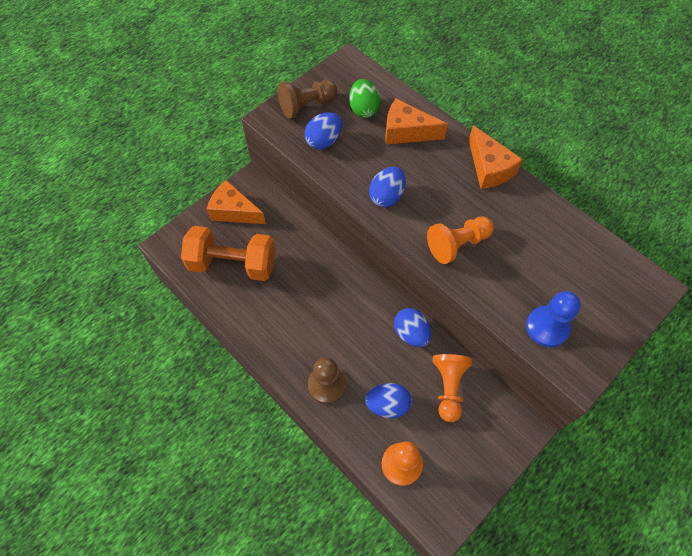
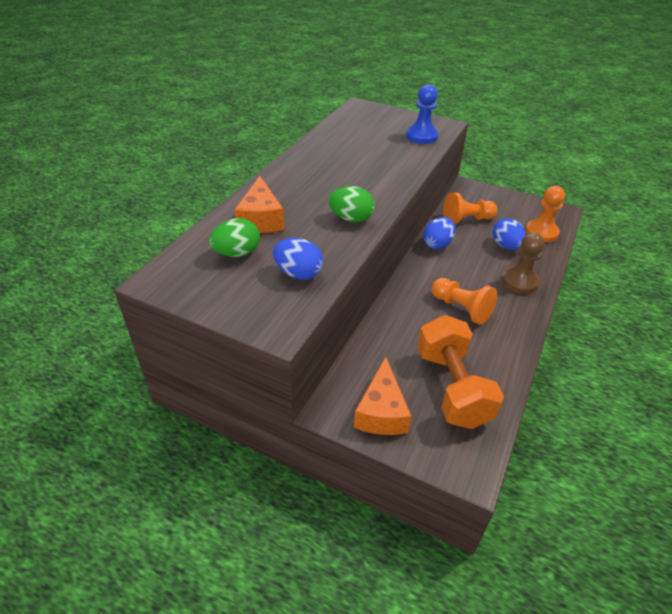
camera: 110 degrees left, 20 degrees down
(307, 105) = (246, 300): brown pawn -> none
(386, 196) = (351, 218): blue egg -> green egg
(457, 244) = (378, 176): orange pawn -> orange pawn (461, 308)
(489, 168) = (287, 170): orange cheese -> none

